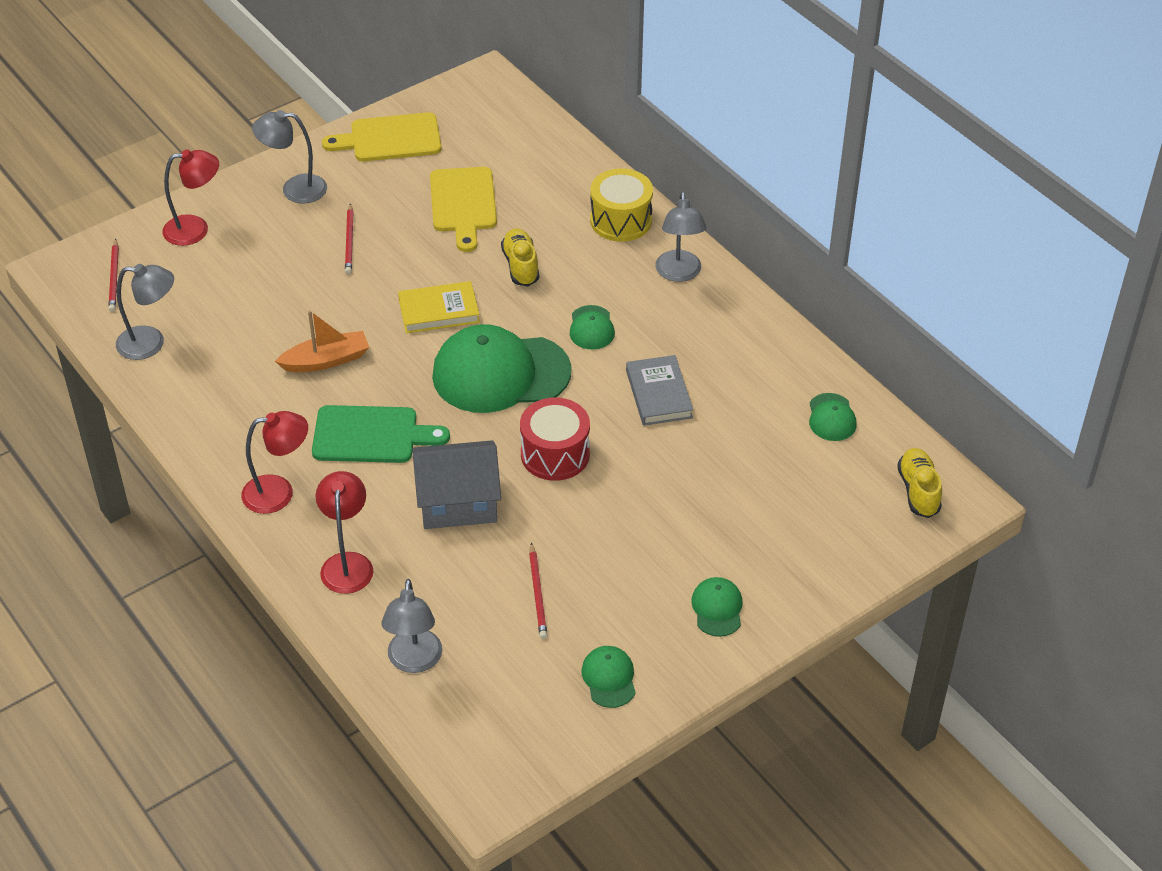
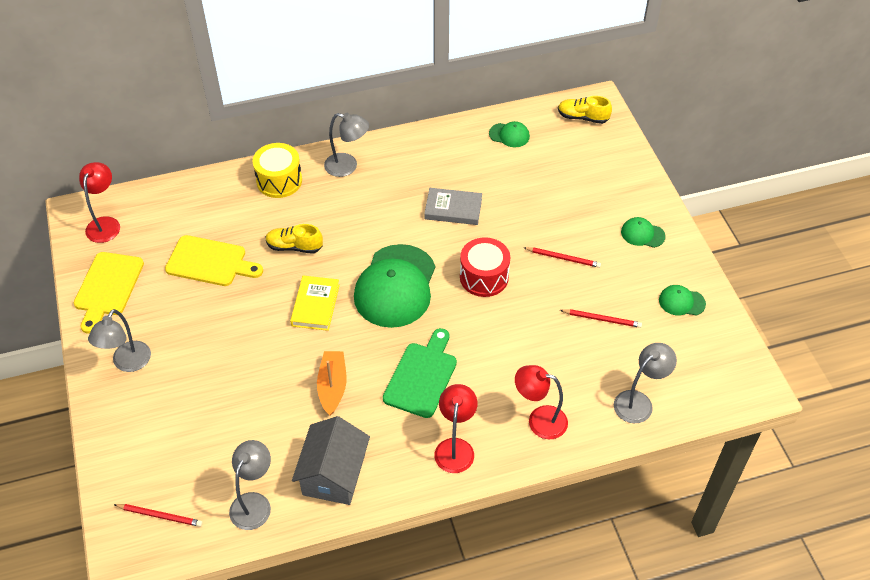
camera: 70 degrees left, 5 degrees up
(196, 229) = (134, 443): red lamp -> red lamp (105, 224)
(349, 241) = (210, 341): red pencil -> red pencil (563, 258)
(414, 661) = (639, 402): grey lamp -> grey lamp turned 60 degrees counterclockwise
(458, 502) = (506, 341): grey house -> grey house (333, 474)
(591, 328) = (375, 225): green cap -> none

